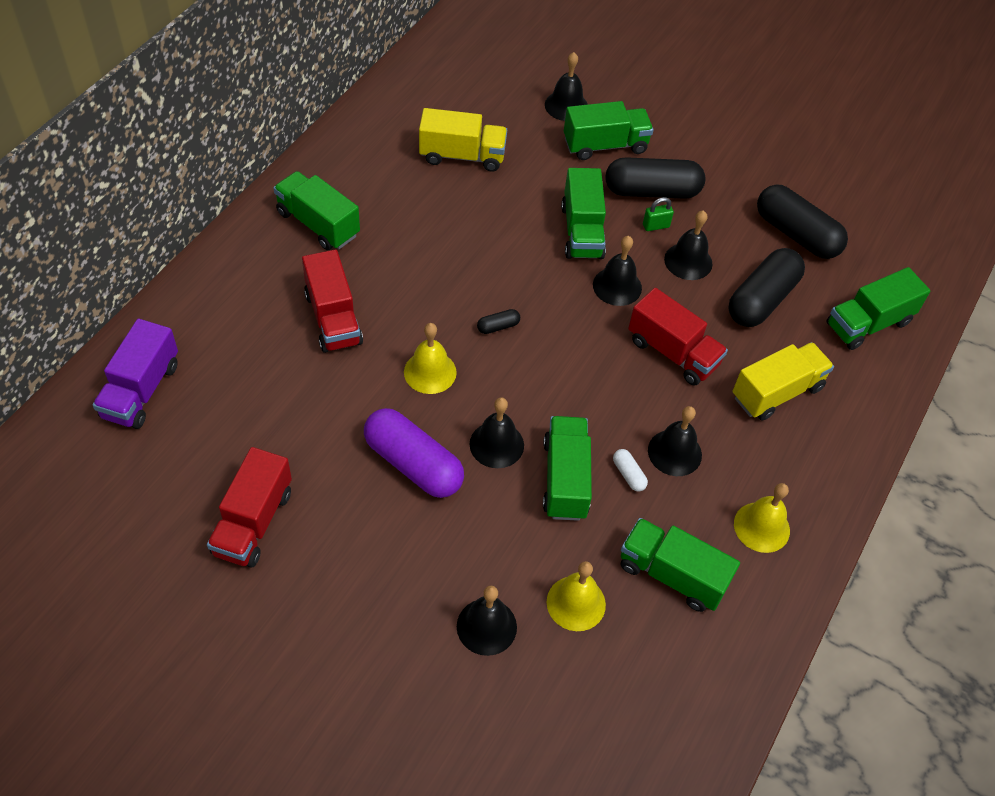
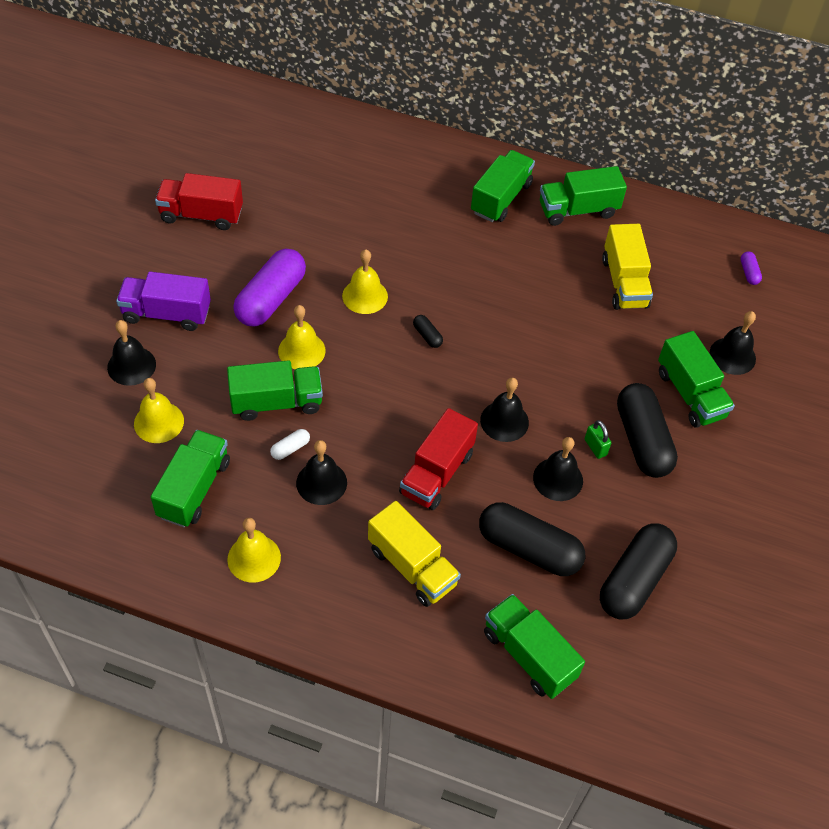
camera: 80 degrees right, 0 degrees up
(141, 390) = (303, 132): purple truck -> purple truck (166, 314)
(333, 318) = (402, 226): red truck -> none
(471, 67) = (749, 273): none -> purple capsule
(496, 444) = (301, 350): black bell -> yellow bell
(582, 231) = (564, 386): green truck -> green truck (578, 210)

